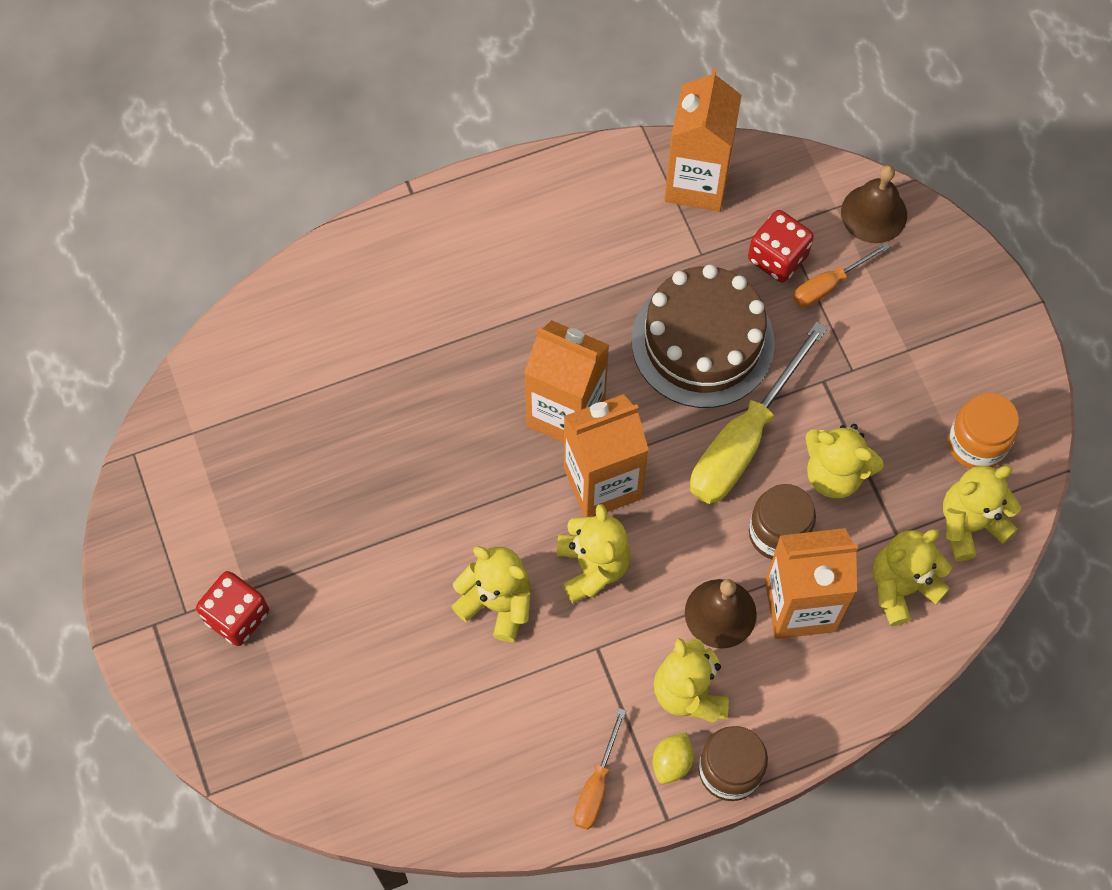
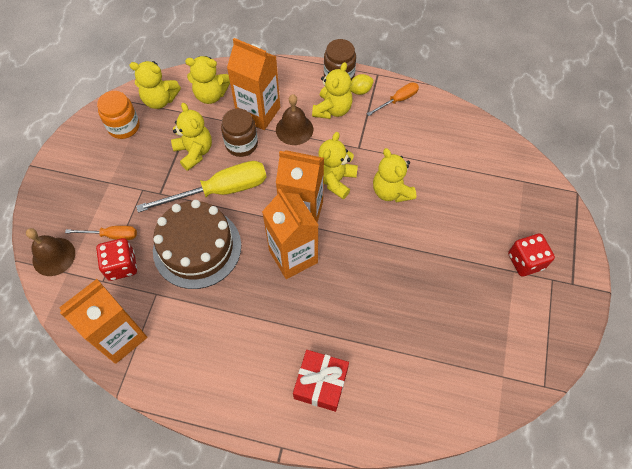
camera: 145 degrees left, 5 degrees down
(415, 284) = (321, 383): none -> red gift

